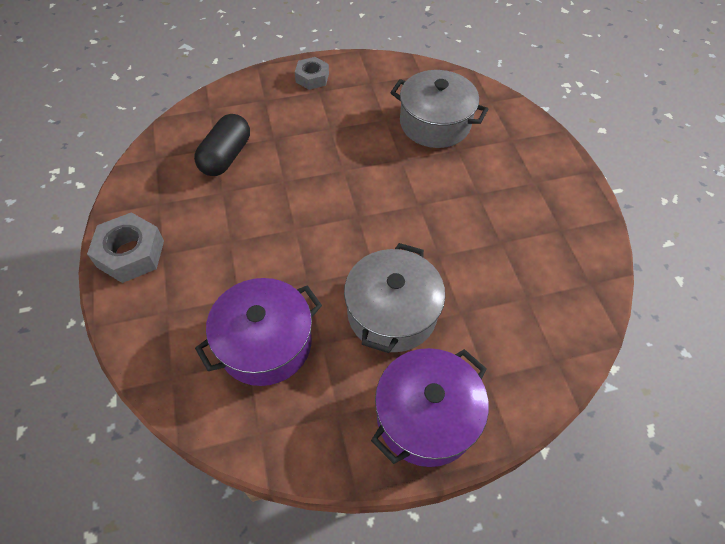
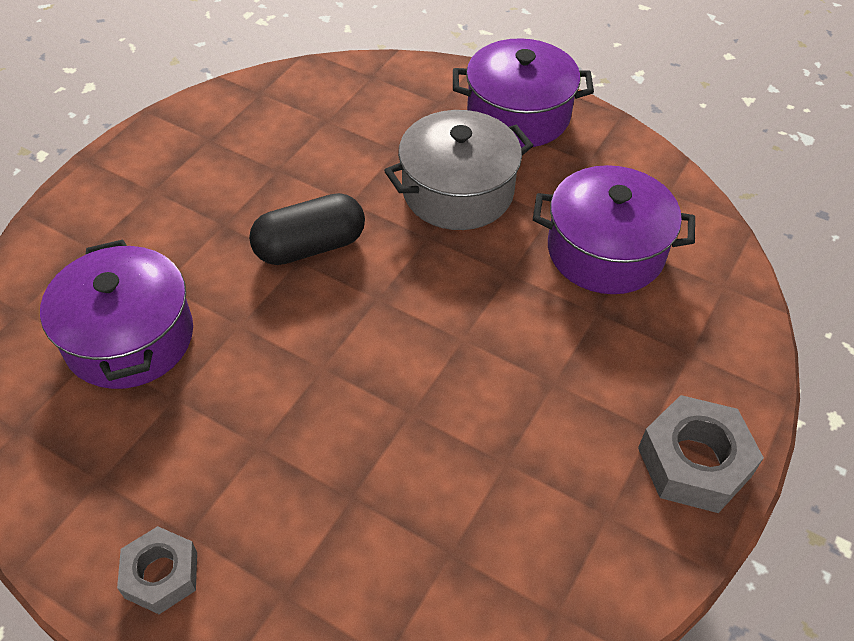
camera: 135 degrees left, 5 degrees down
(226, 156) = (449, 521): black capsule -> black capsule (310, 246)
(435, 123) = (129, 338): grey pot -> purple pot

